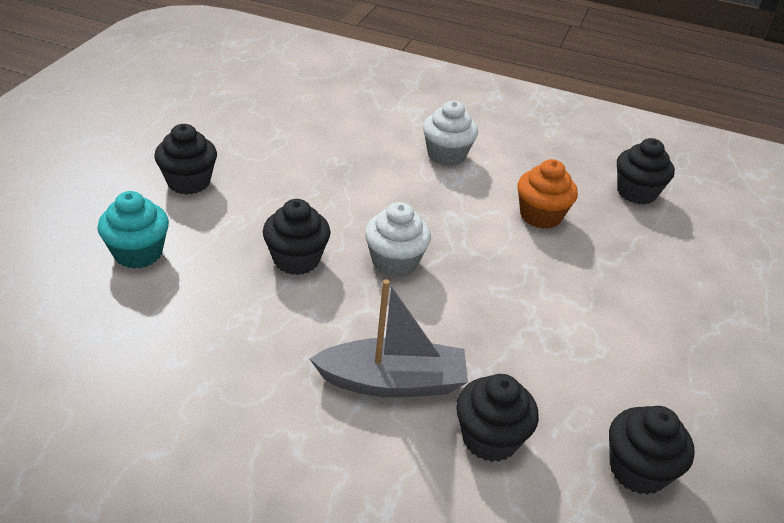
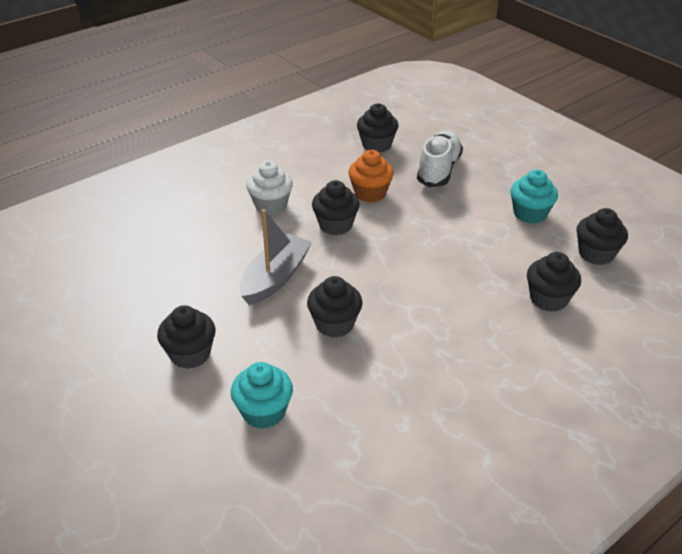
camera: 55 degrees left, 0 degrees up
(392, 382) = (483, 321): grey boat -> grey boat (275, 278)
(394, 262) = (371, 277): white cupcake -> none
(458, 208) = (335, 225): none -> black cupcake
(648, 257) = (438, 170): none -> white shoe
(653, 370) = (530, 214): none -> turquoise cupcake

